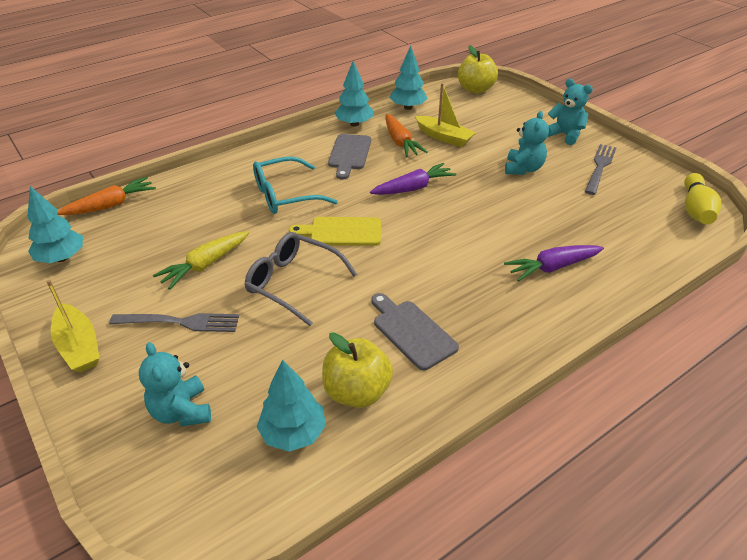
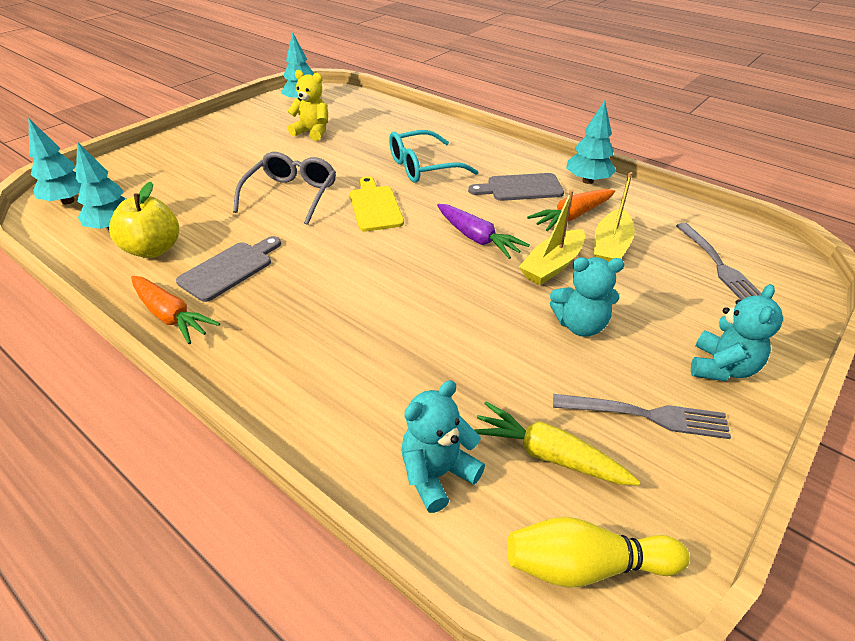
camera: 75 degrees right, 0 degrees up
(79, 346) = (211, 130): yellow boat -> yellow boat (552, 265)
(111, 205) = (372, 101): orange carrot -> orange carrot (171, 316)
(156, 257) = (312, 132): none -> yellow teddy bear
(180, 322) = (236, 158): grey fork -> grey fork (718, 265)
(181, 411) = (144, 179): turquoise teddy bear -> turquoise teddy bear (437, 474)
(205, 265) = (307, 152): yellow carrot -> yellow carrot (548, 455)
(285, 195) = (423, 167): turquoise glasses -> turquoise glasses turned 75 degrees counterclockwise
(408, 107) = (663, 210): turquoise tree -> turquoise tree (68, 201)
(475, 89) = (778, 260): yellow apple -> none
(552, 267) = (355, 367): purple carrot -> none

